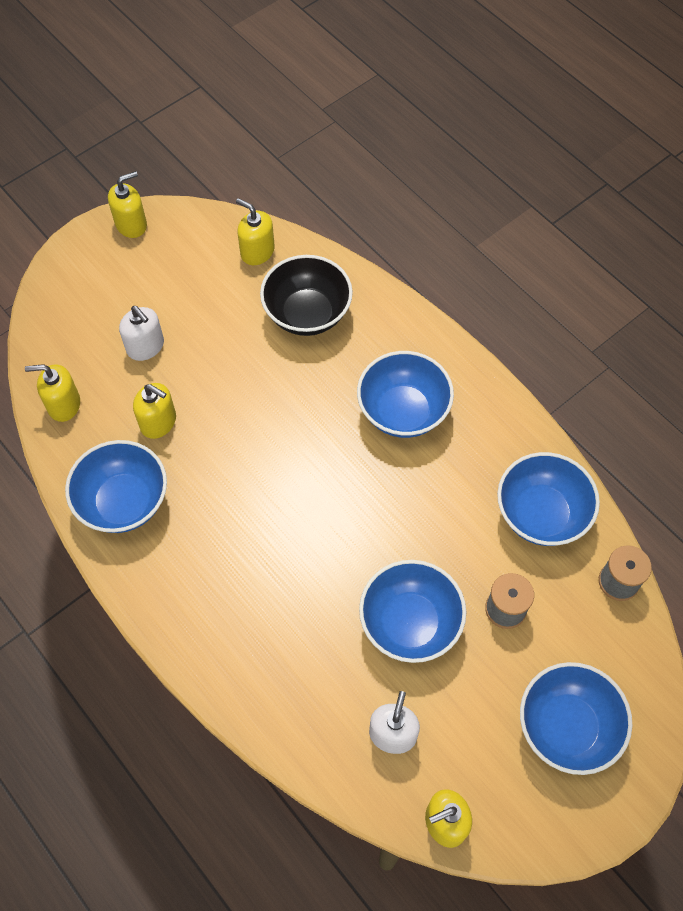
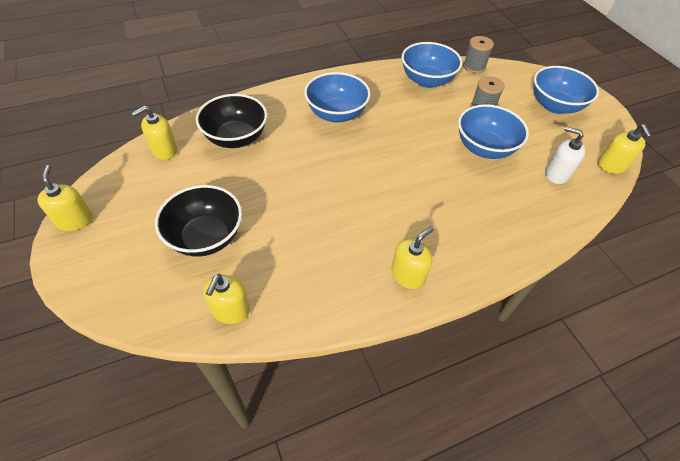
camera: 75 degrees left, 10 degrees down
(123, 502) = (347, 284): blue bowl -> none
(145, 346) = (206, 237): white soap dispenser -> black bowl
(158, 422) = (283, 244): yellow soap dispenser -> yellow soap dispenser (408, 275)

